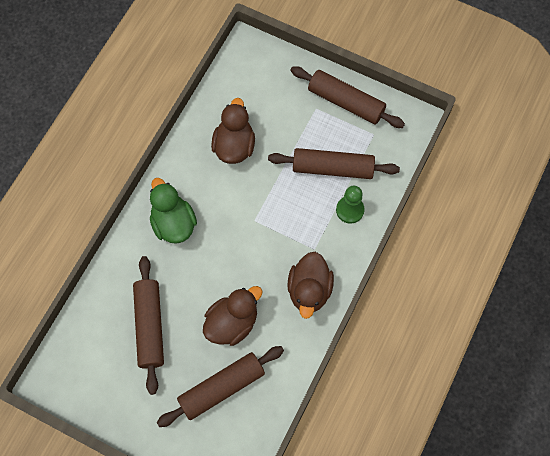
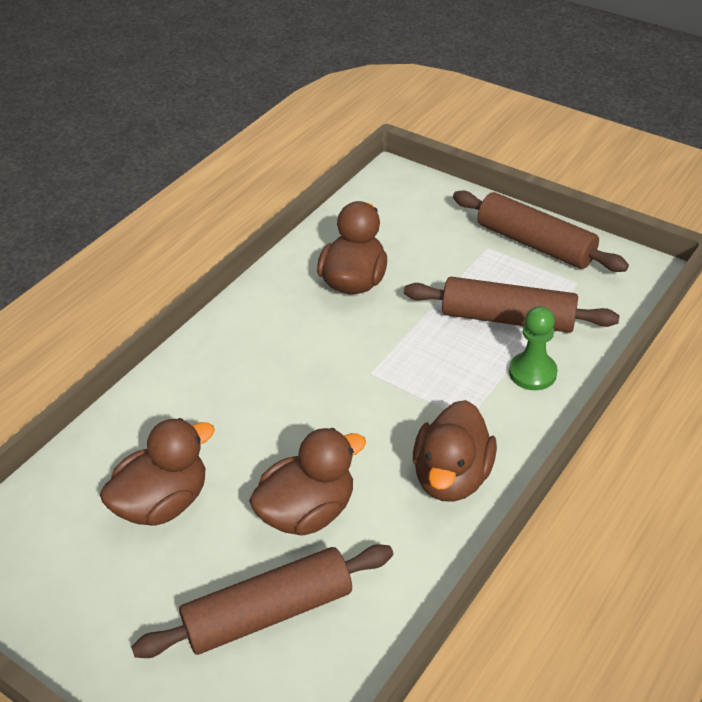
camera: 10 degrees right, 25 degrees down
(150, 326) = (163, 503): brown rolling pin -> brown duck
(173, 223) = (238, 366): green duck -> none

